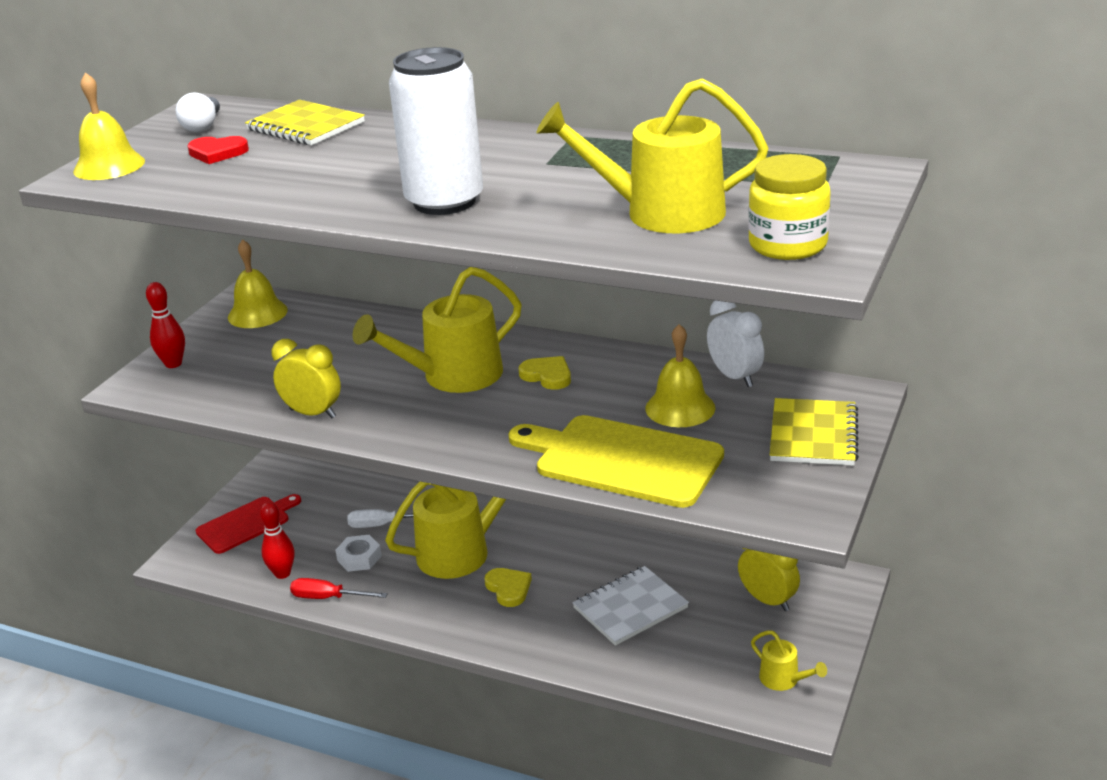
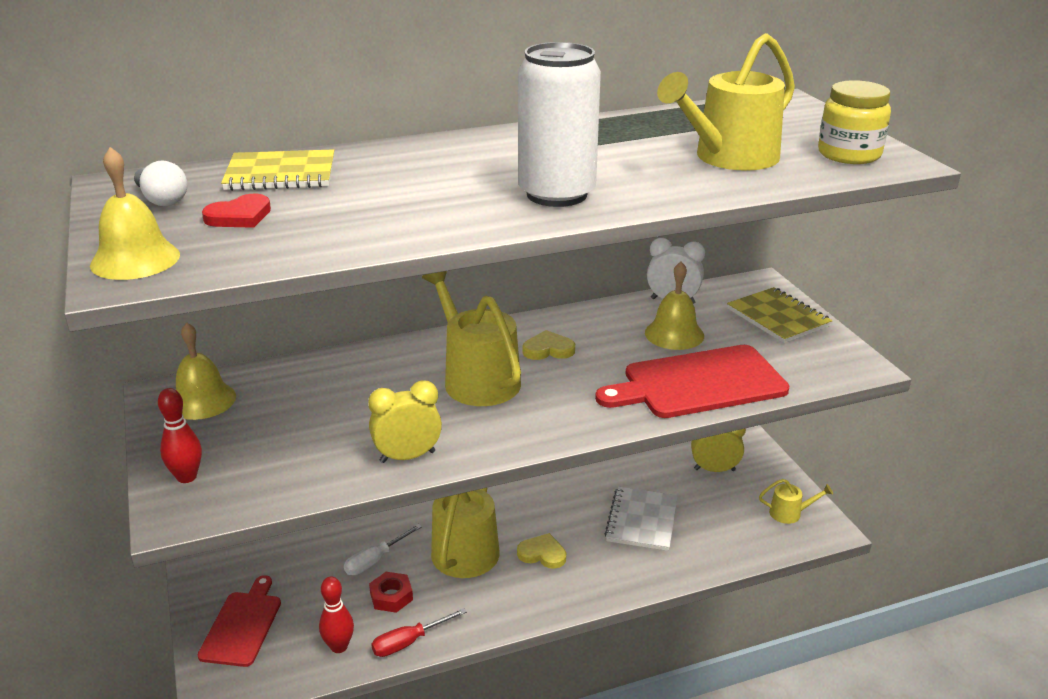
camera: 45 degrees left, 0 degrees up
(359, 558) = (391, 596): white nut -> red nut
(453, 376) = (477, 378): yellow watering can -> yellow watering can turned 135 degrees clockwise
(621, 460) = (698, 383): yellow cutting board -> red cutting board

